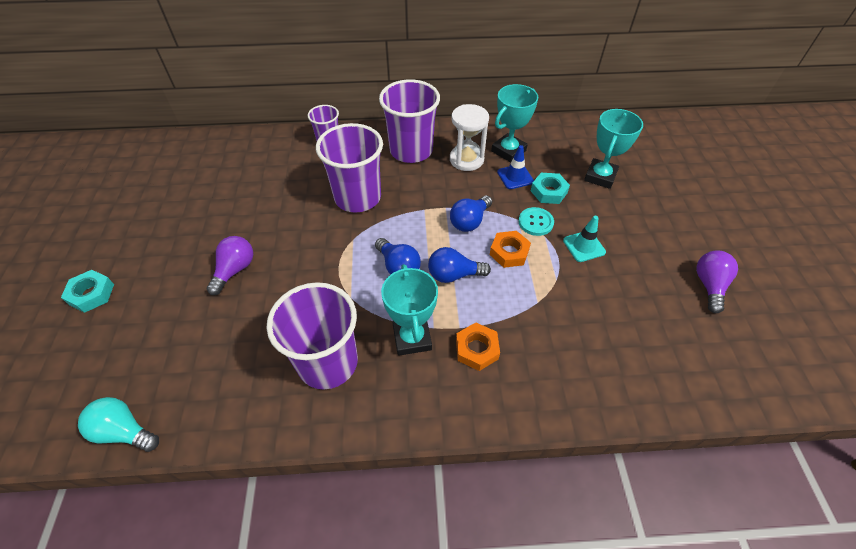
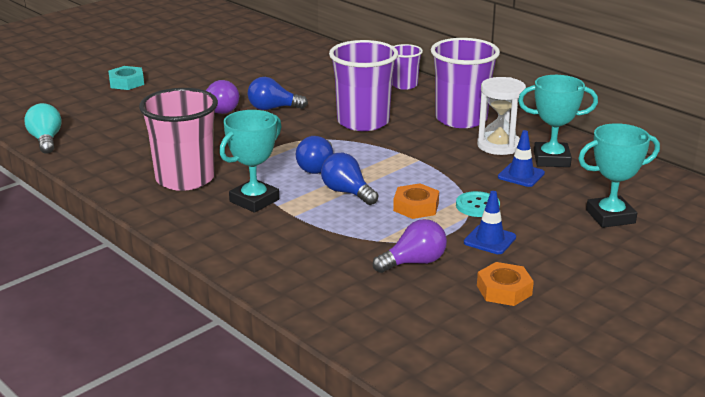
camera: 50 degrees right, 25 degrees down
(328, 362) = (185, 179): purple cup -> pink cup
(469, 221) = (421, 176): blue light bulb -> blue light bulb (273, 108)
(476, 349) = (284, 231): orange nut -> orange nut (504, 290)
(548, 192) = (532, 198): turquoise nut -> none
(584, 246) = (489, 240): turquoise traffic cone -> blue traffic cone
(709, 285) = (558, 326): purple light bulb -> purple light bulb (414, 262)

